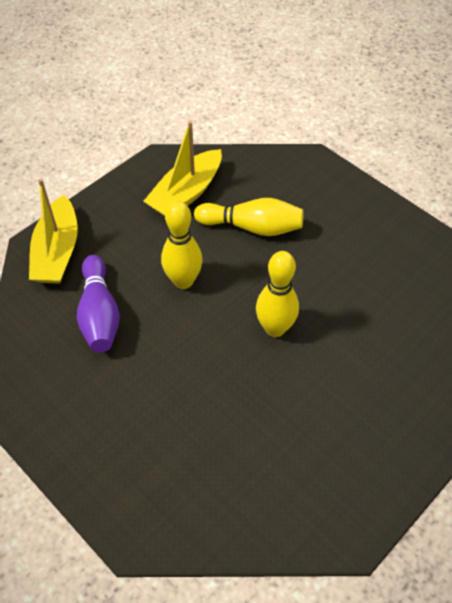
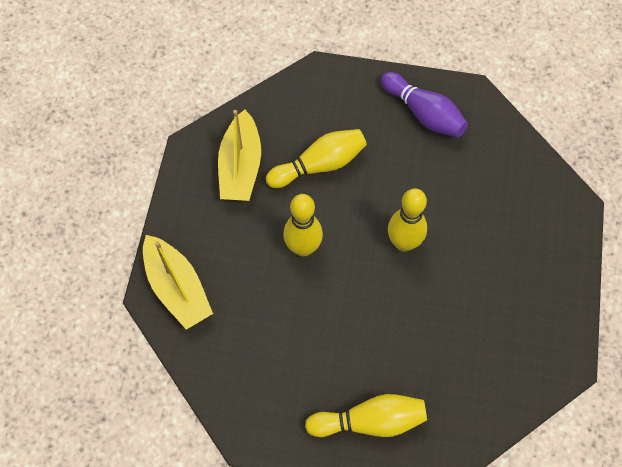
camera: 35 degrees left, 10 degrees up
(99, 314) = (260, 319): purple bowling pin -> purple bowling pin (424, 114)
(117, 457) = (370, 421): none -> yellow bowling pin

